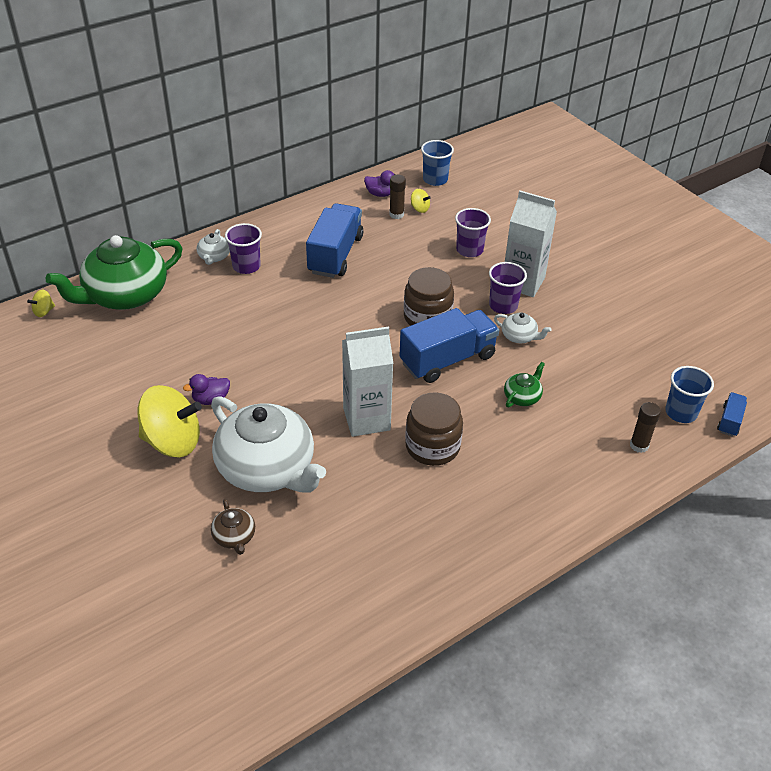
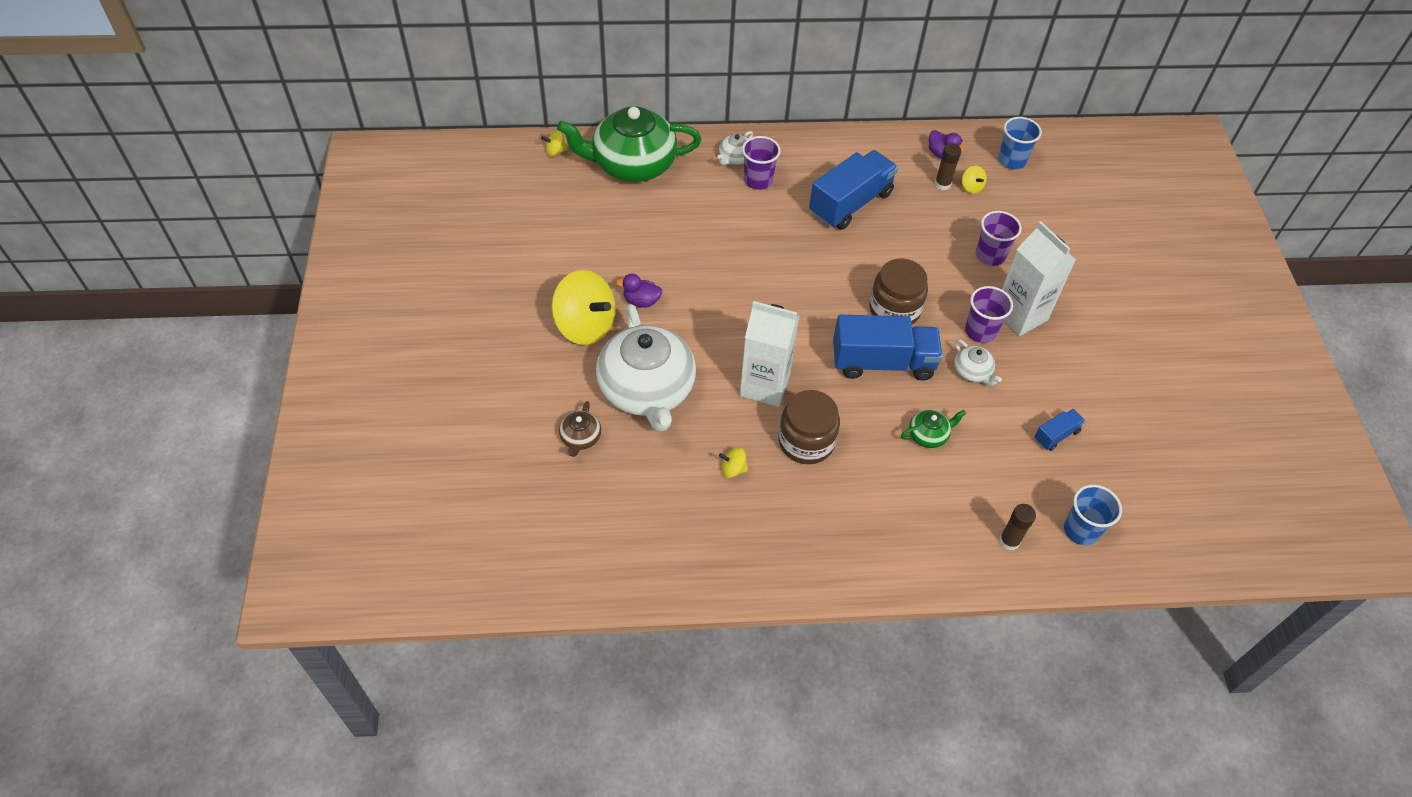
camera: 30 degrees right, 10 degrees up
(388, 497) = (733, 469): none -> yellow spinning top
(729, 421) = (1127, 565): blue truck -> blue truck (1056, 435)

